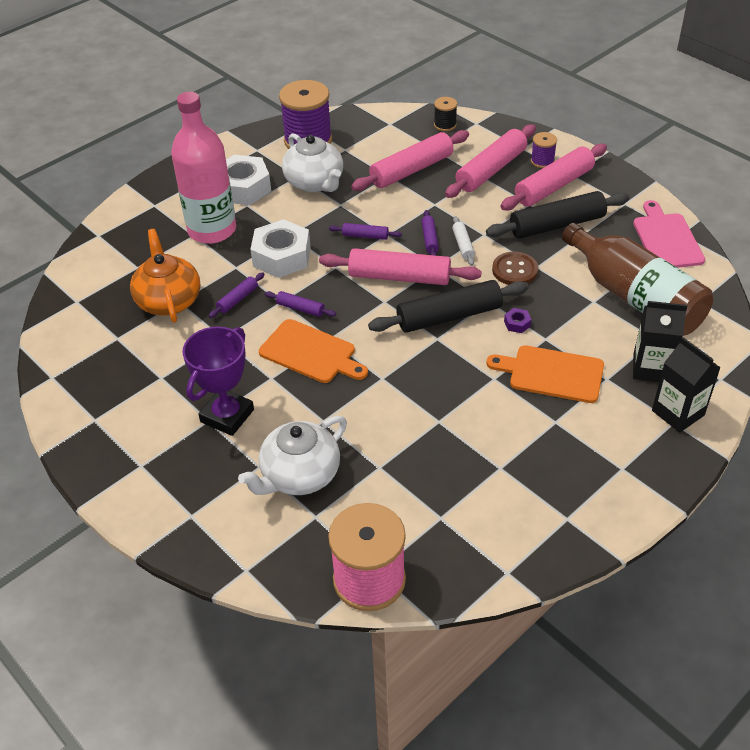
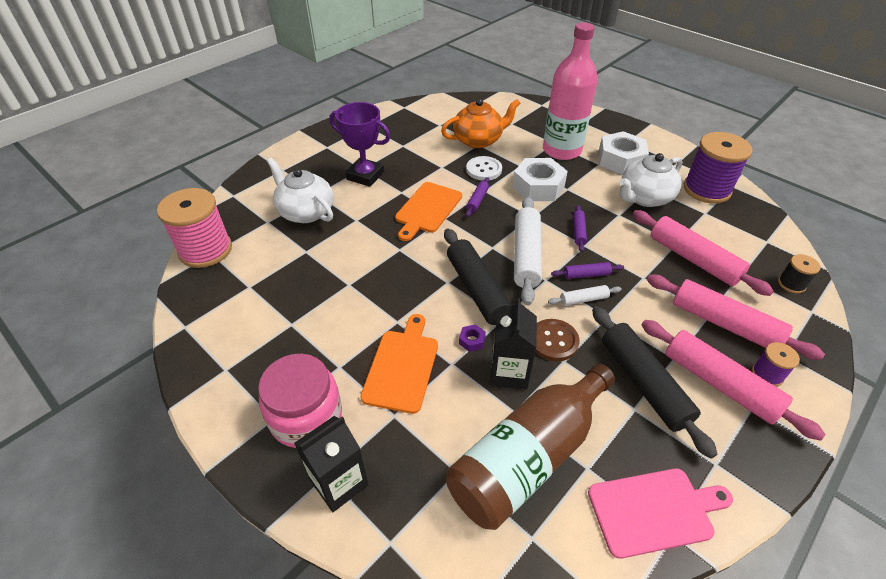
camera: 85 degrees right, 0 degrees up
(238, 299) = (484, 169): purple rolling pin -> white button
(399, 277) = (526, 255): pink rolling pin -> white rolling pin
(616, 442) = (306, 417): none -> pink jar
(651, 368) = (409, 462): black carton -> black carton (509, 372)

